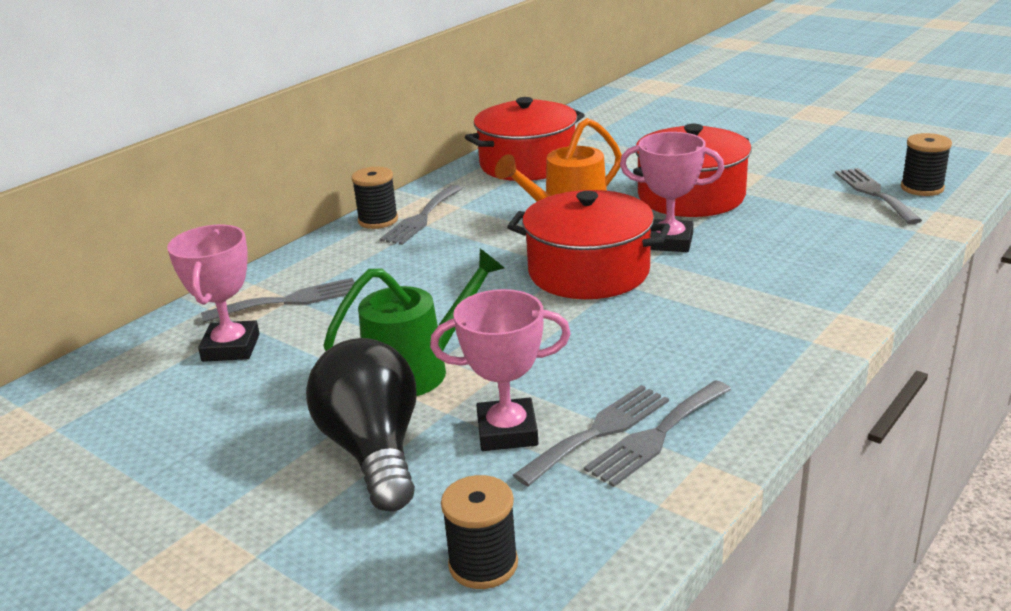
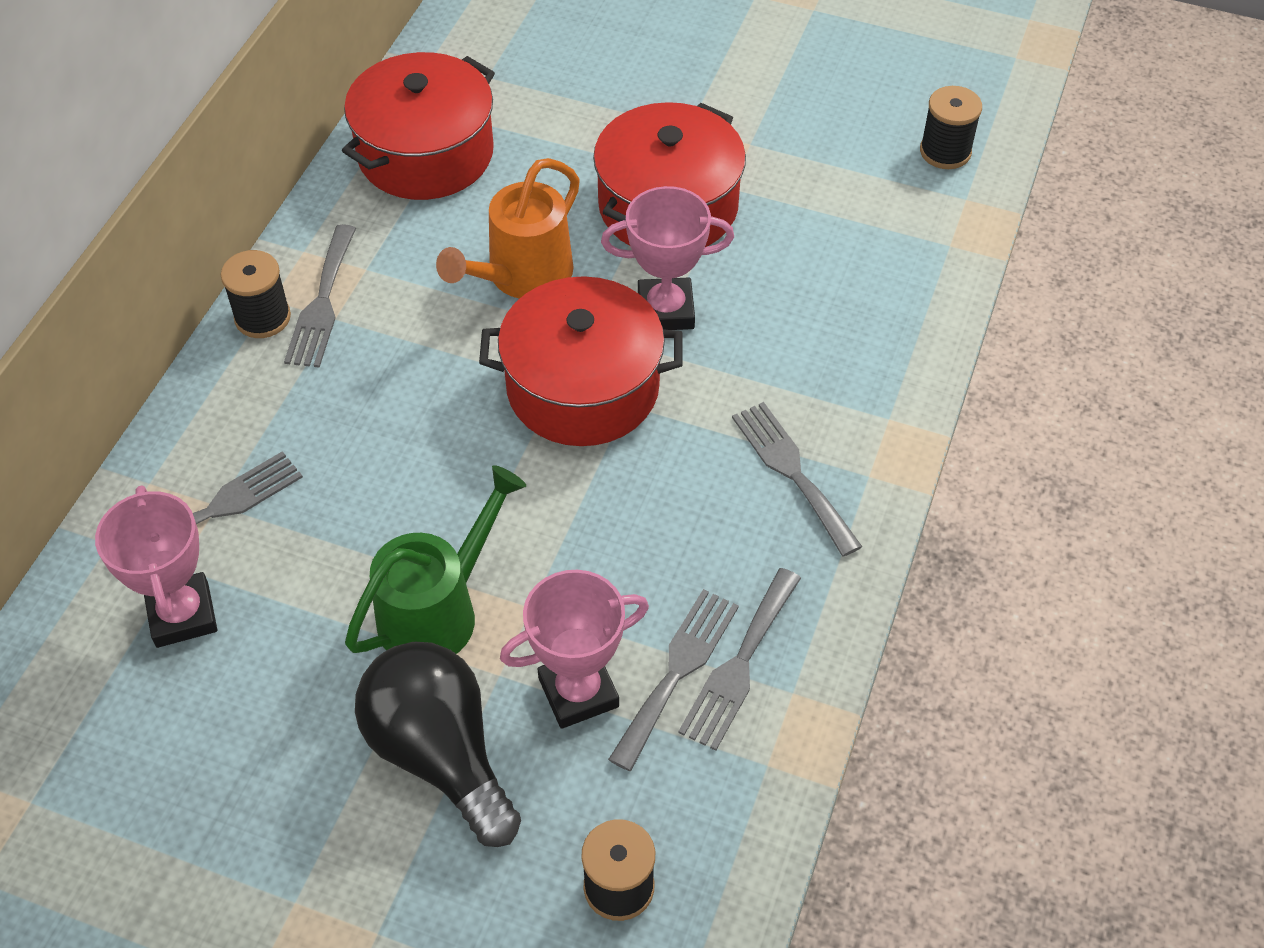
camera: 20 degrees left, 25 degrees up
(874, 193) = (891, 170): grey fork -> grey fork (792, 472)

